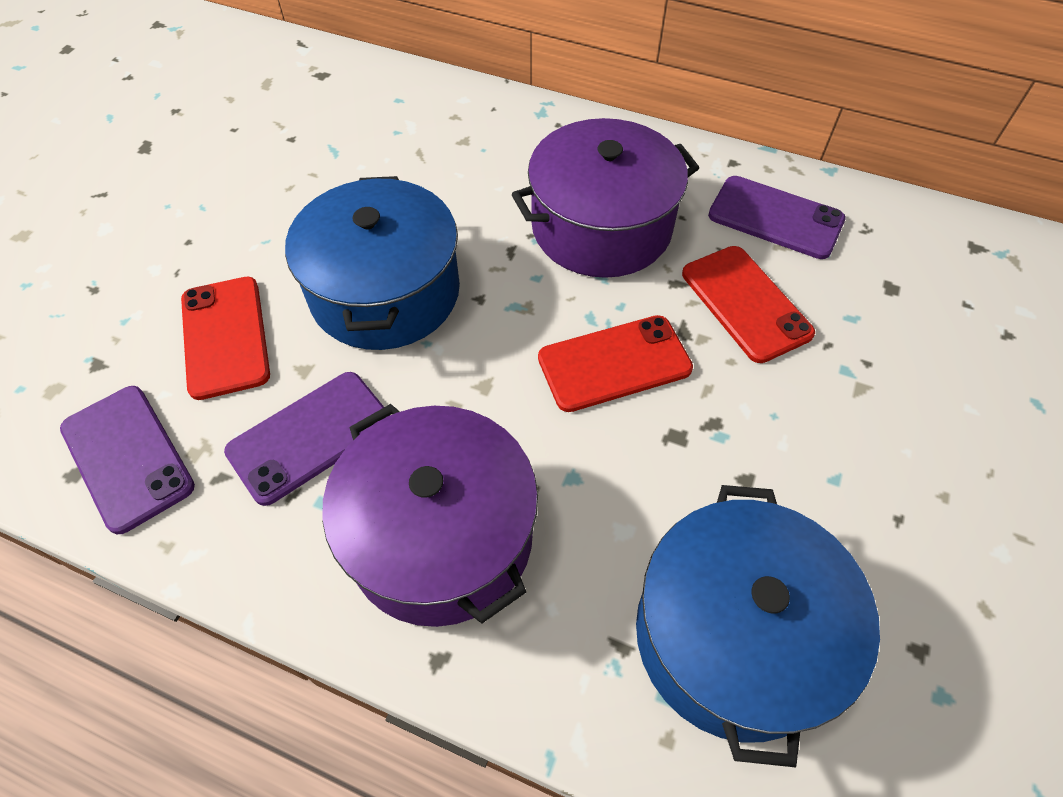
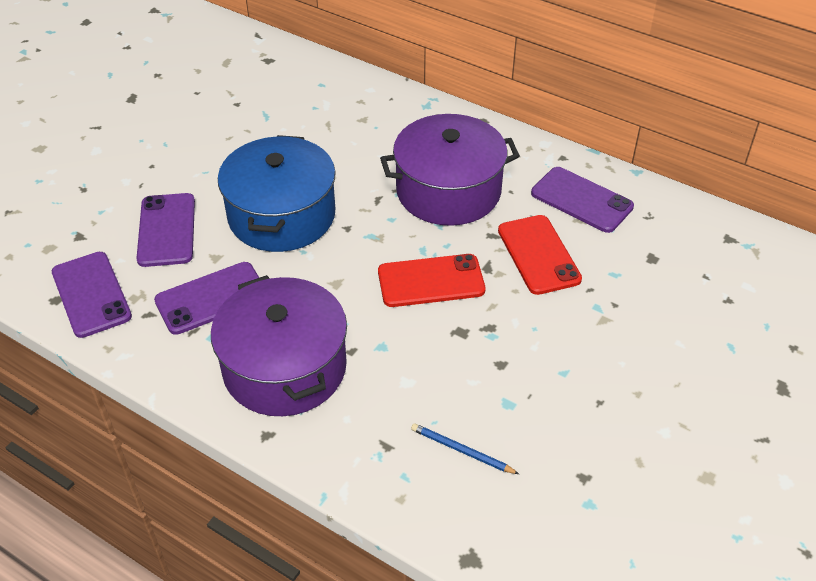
camera: 10 degrees right, 10 degrees down
(225, 337) = (166, 230): red phone -> purple phone
(733, 636) = (461, 450): blue pot -> blue pencil

